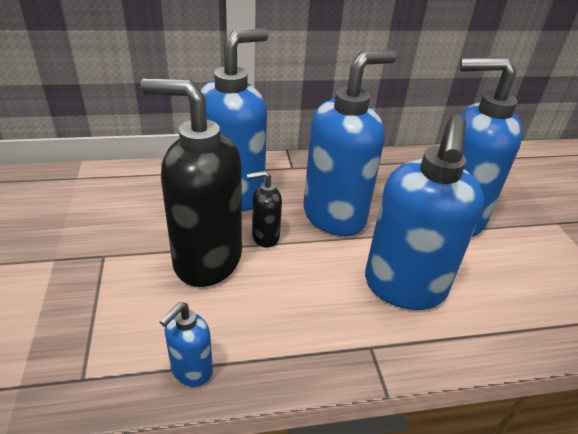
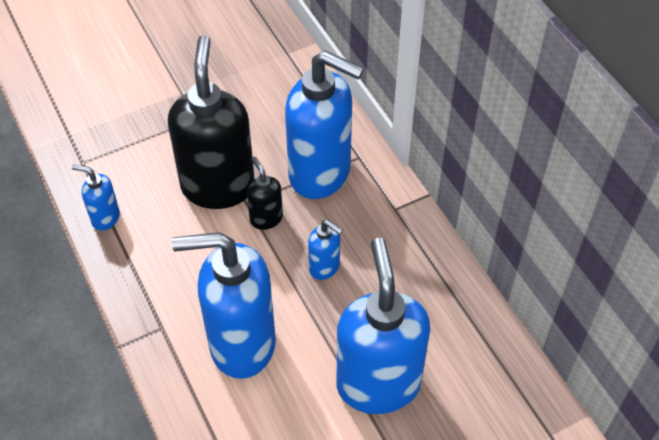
camera: 75 degrees right, 15 degrees up
(335, 216) = (324, 267): blue soap dispenser -> blue soap dispenser, size x0.45

